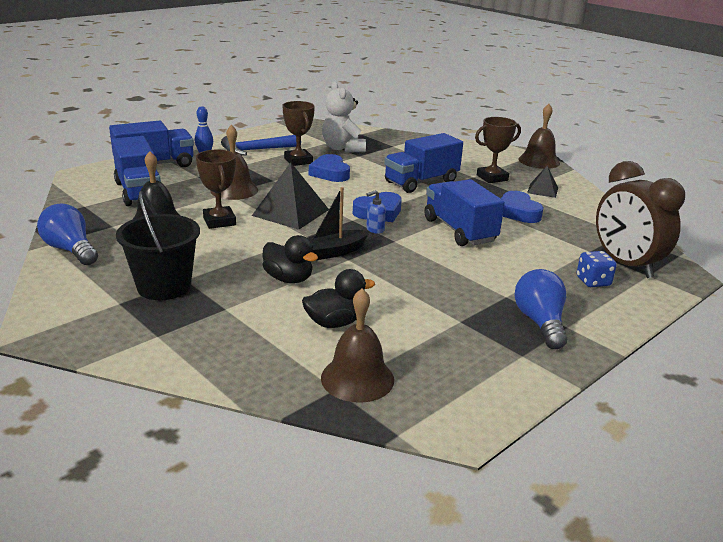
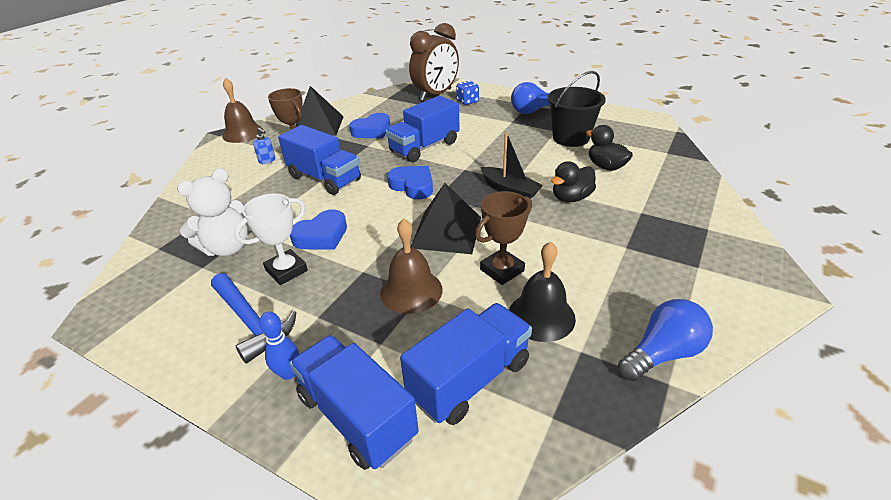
camera: 105 degrees left, 10 degrees up
(70, 250) = (662, 353): blue light bulb -> blue light bulb turned 150 degrees counterclockwise
(164, 286) = (649, 253): black bucket -> black bucket (571, 138)
(288, 279) = (571, 198): black duck -> black duck turned 150 degrees counterclockwise
(298, 161) = (286, 270): brown trophy -> white trophy
(357, 378) = (650, 148): brown bell -> none
(375, 230) = (451, 181): blue soap dispenser -> blue soap dispenser (267, 160)
(542, 190) = (318, 126): black pyramid -> black pyramid, size x1.80

